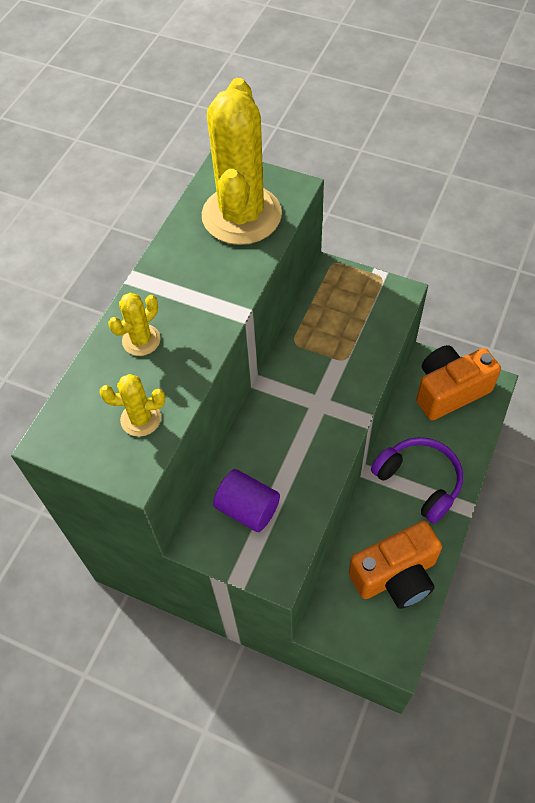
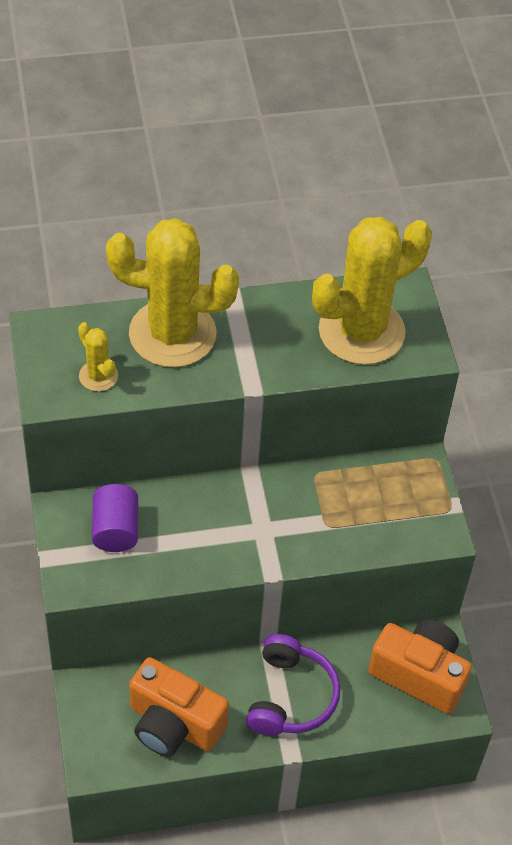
camera: 50 degrees right, 5 degrees down
(141, 340) = (172, 334): yellow cactus -> yellow cactus, size x2.29

